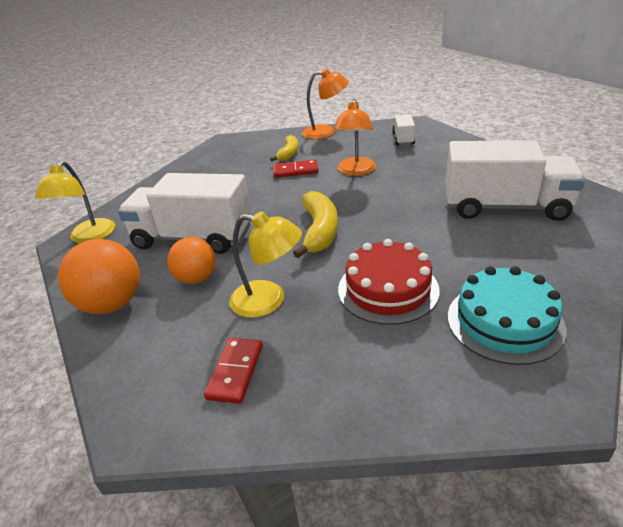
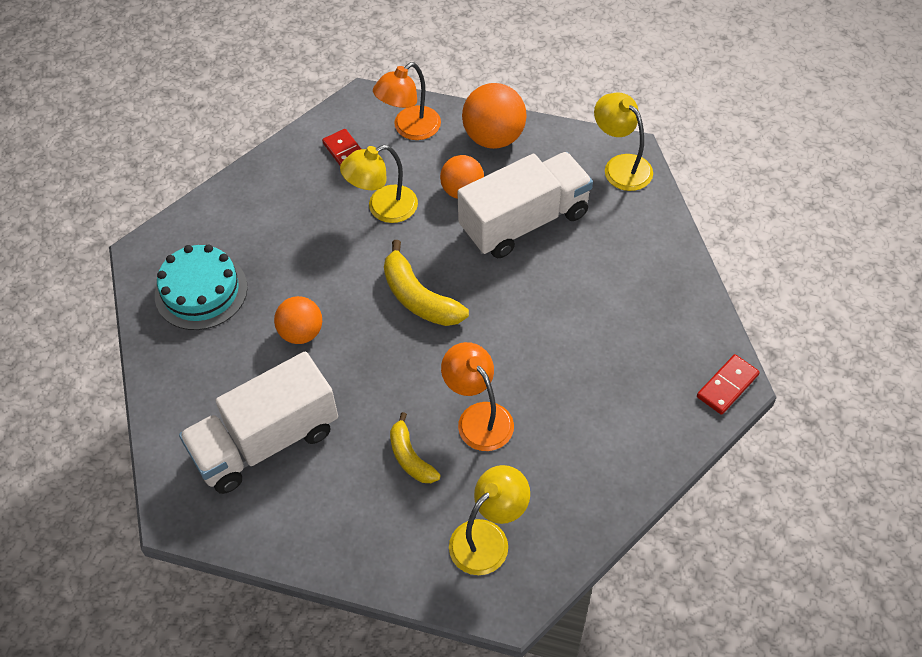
camera: 135 degrees right, 20 degrees up
(289, 153) = (604, 406): yellow banana -> yellow banana (410, 457)
(295, 171) = (550, 375): red domino -> red domino (727, 386)
(325, 132) = (618, 494): orange lamp -> orange lamp (409, 129)
(388, 289) = (303, 270): red cake -> none
(403, 139) = (488, 538): white truck -> yellow lamp
(429, 249) = (301, 333): none -> orange ball

